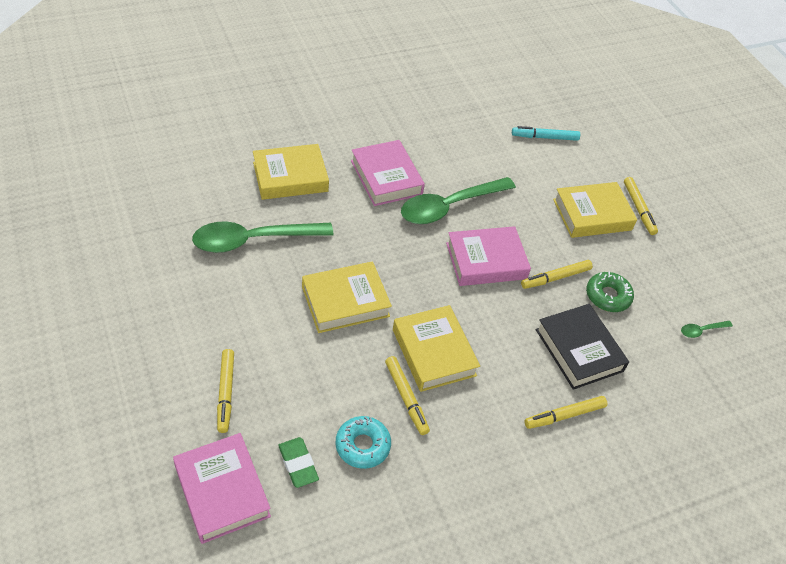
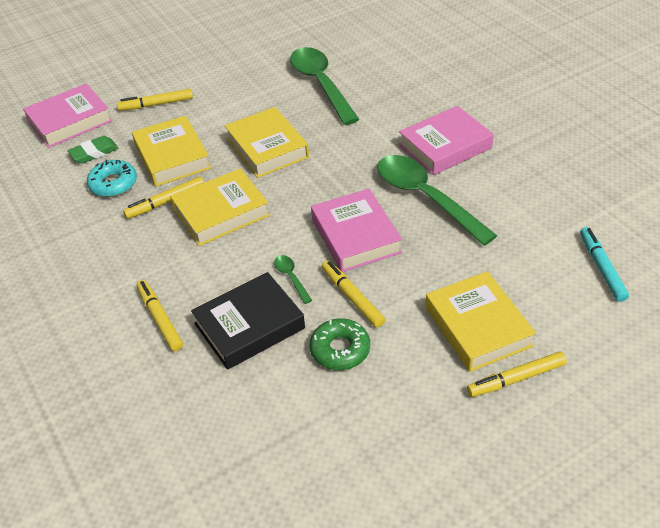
camera: 90 degrees right, 5 degrees down
(290, 177) = (411, 88): yellow book -> yellow book (172, 157)
(701, 330) = (313, 456): green spoon -> green spoon (291, 278)

